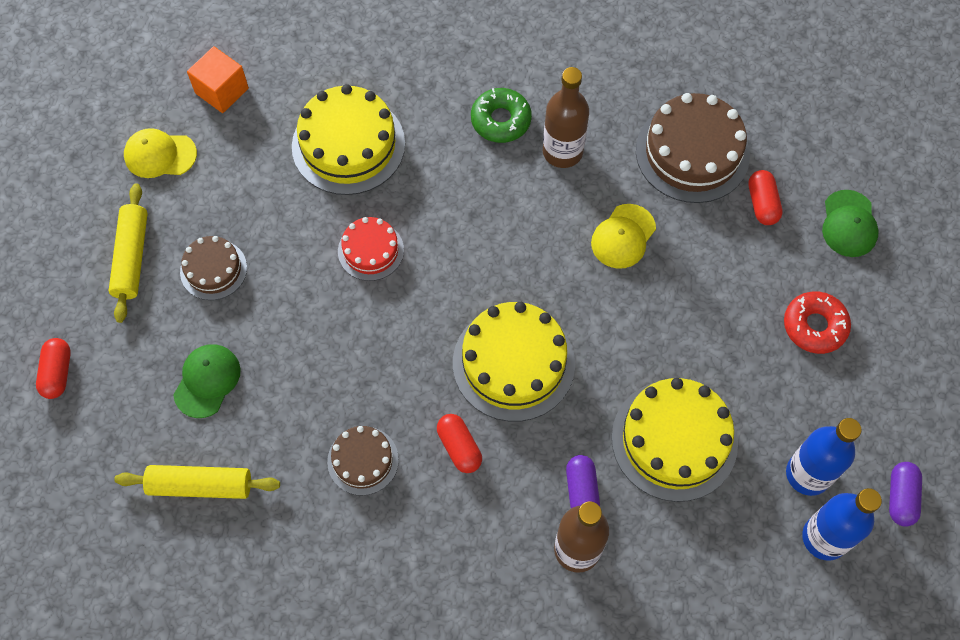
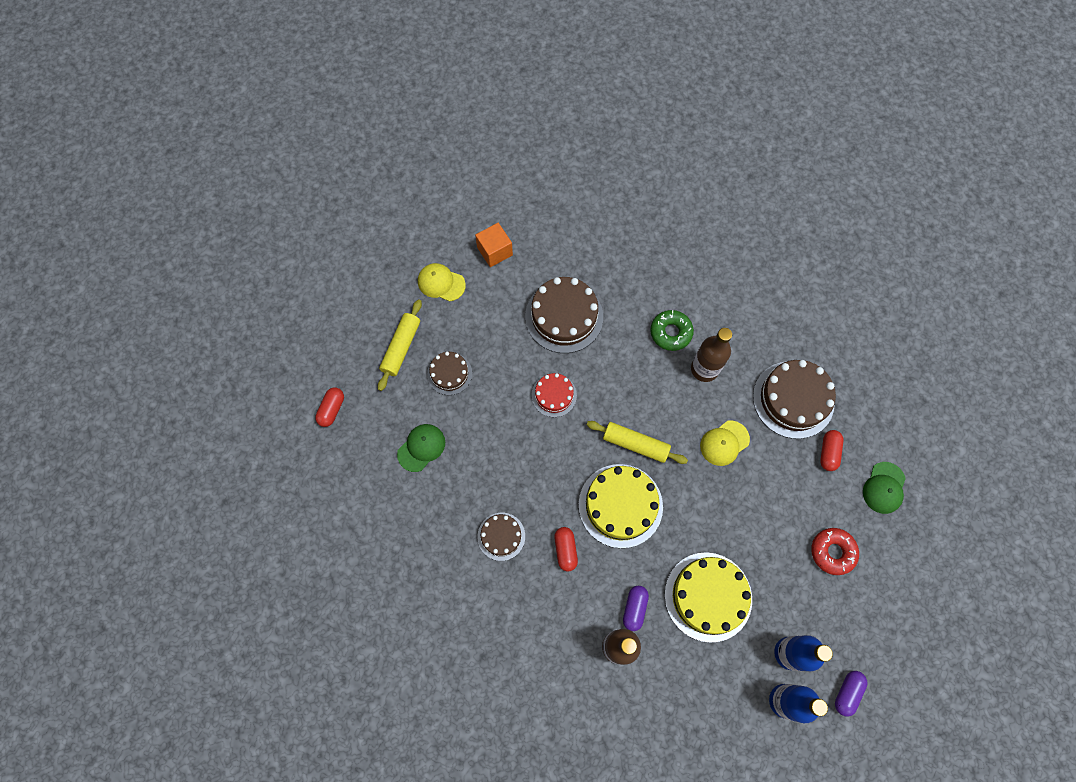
camera: 20 degrees right, 5 degrees up
(200, 486) = (395, 516): yellow rolling pin -> yellow rolling pin (635, 444)
(348, 145) = (564, 316): yellow cake -> brown cake

